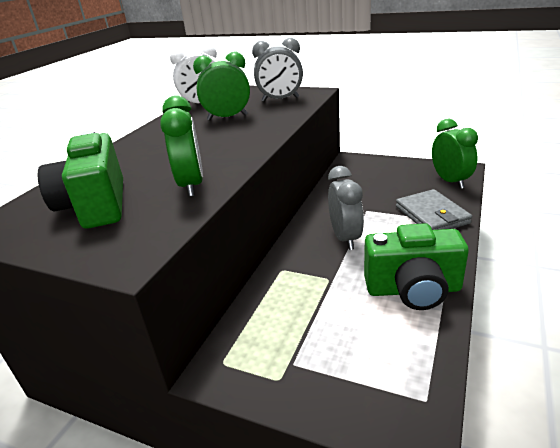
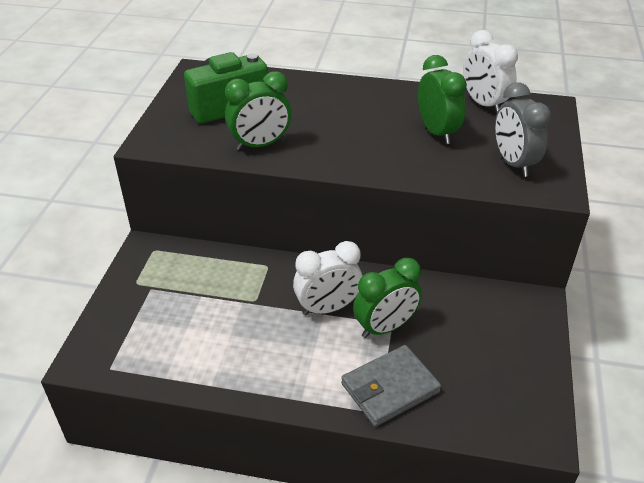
camera: 75 degrees right, 10 degrees up
(345, 238) = (327, 308): grey clock -> white clock
(413, 290) = (240, 364): green camera -> none
(450, 181) = (493, 416): green clock -> green clock (385, 327)

